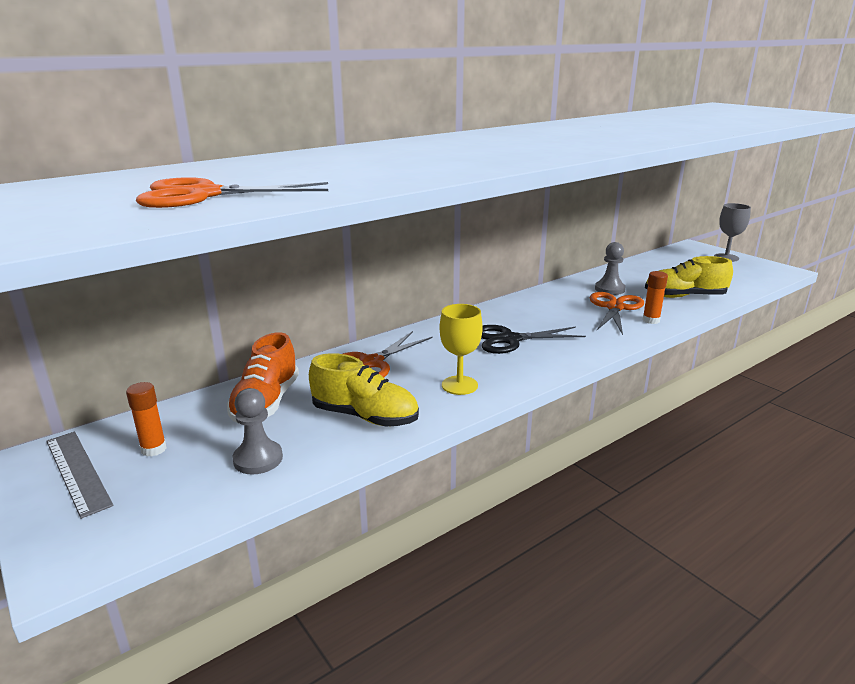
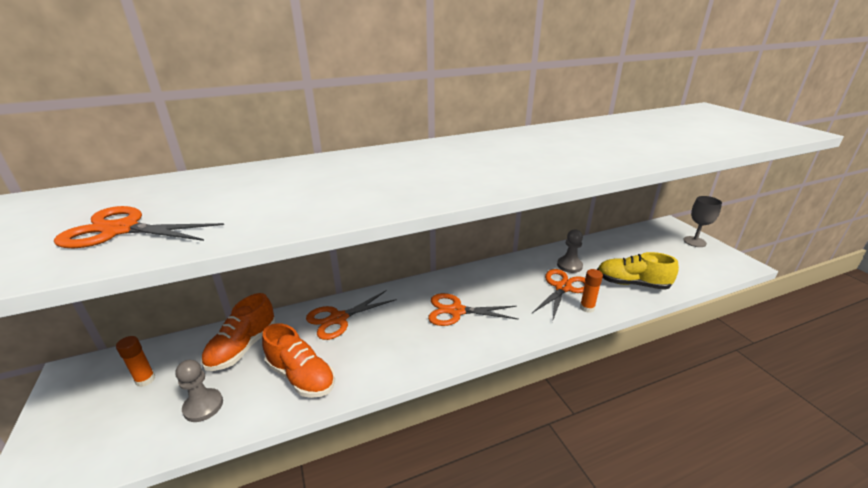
camera: 15 degrees right, 5 degrees up
(78, 471) = (88, 391): grey ruler -> none
(365, 416) = (301, 376): yellow shoe -> orange shoe
(459, 385) = (389, 356): yellow goblet -> none
(510, 339) = (456, 311): black scissors -> orange scissors

